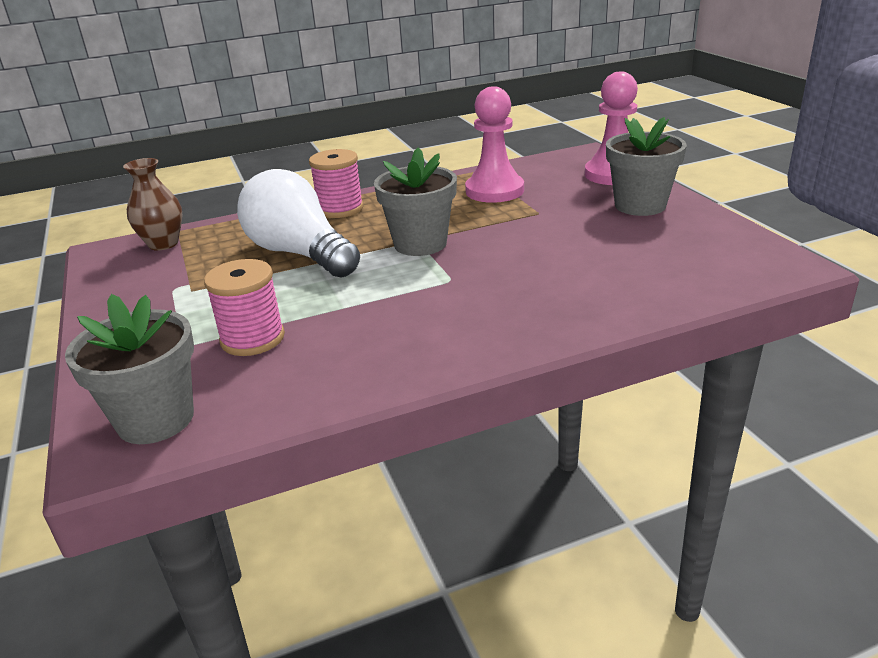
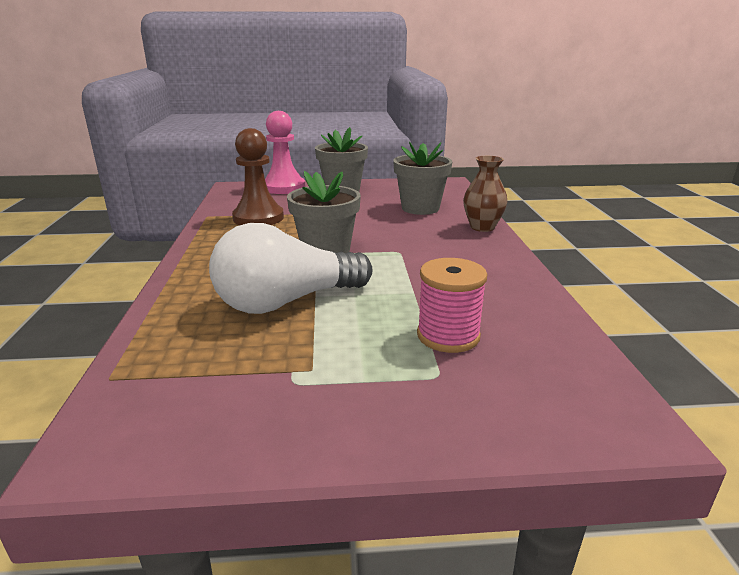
camera: 75 degrees left, 5 degrees down
(155, 419) = (578, 393): grey flower pot -> grey flower pot (420, 208)
(163, 244) = (142, 390): brown vase -> brown vase (482, 227)
(340, 209) = (202, 274): pink spool -> none
(494, 191) = (258, 218): pink pawn -> brown pawn

